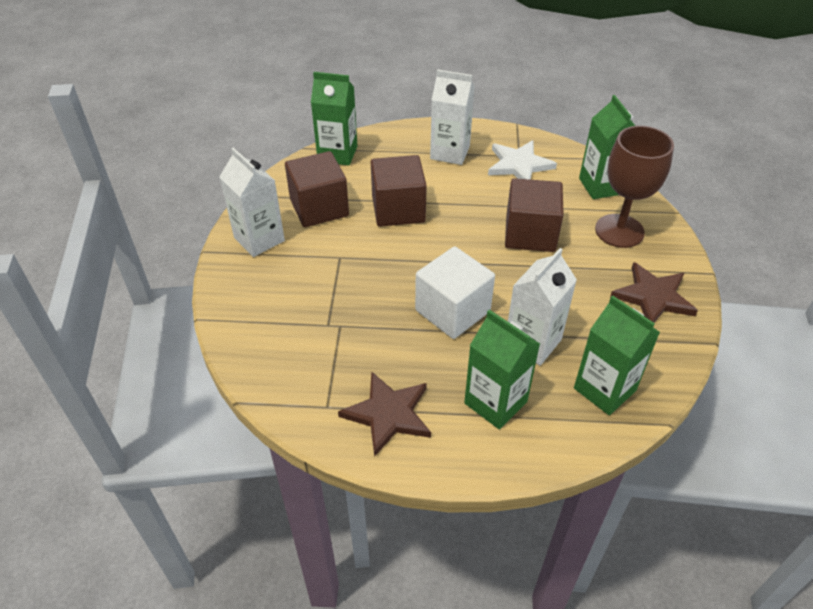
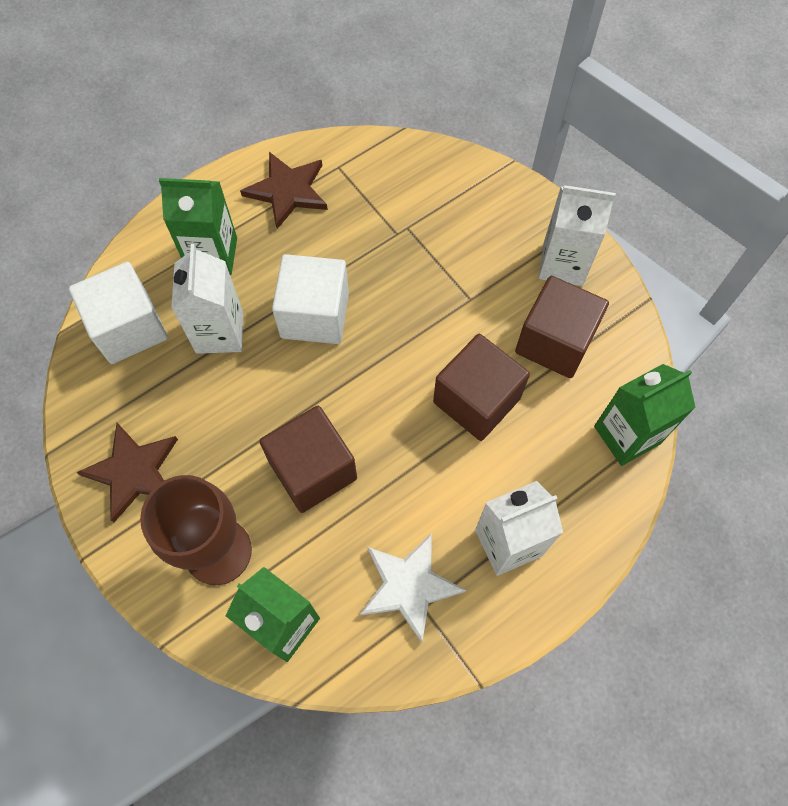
camera: 140 degrees right, 20 degrees up
(604, 389) = (129, 328): green carton -> white cube

